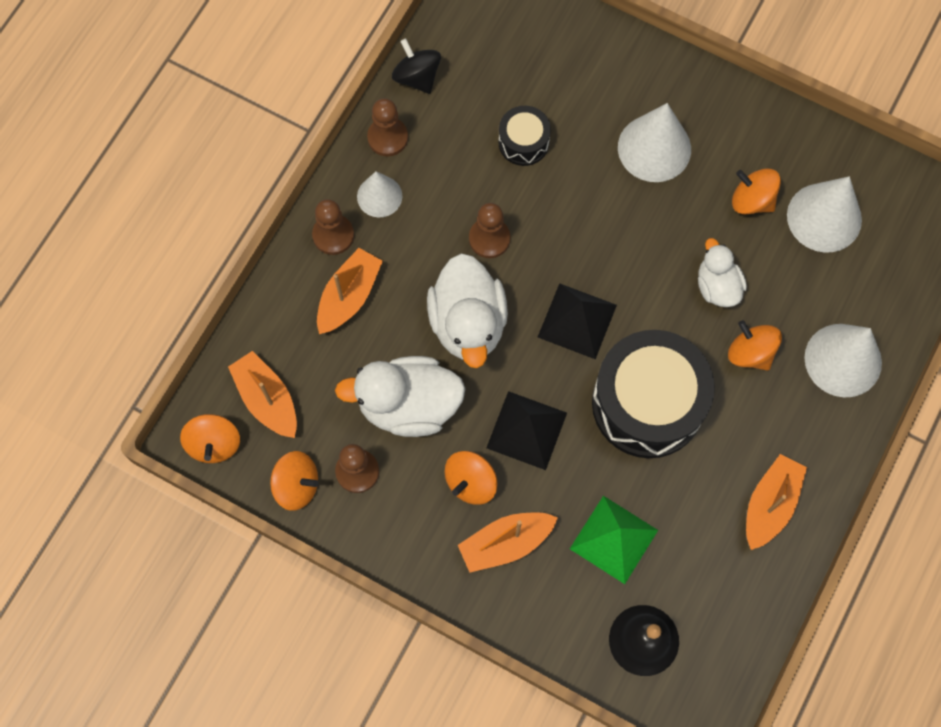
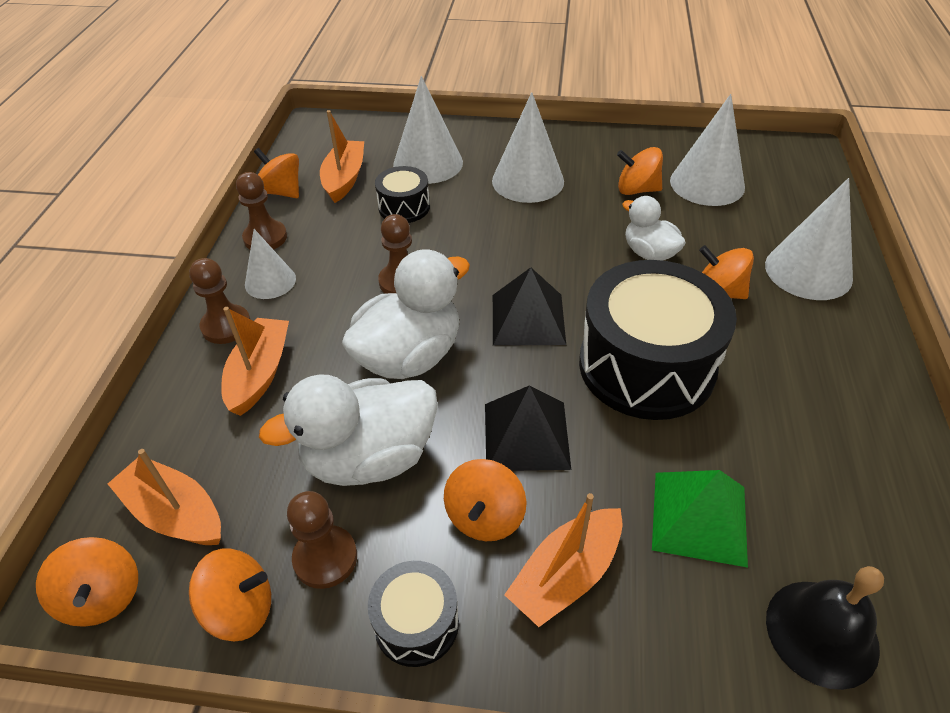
camera: 20 degrees left, 25 degrees down
(400, 537) = (416, 623): none -> black drum
(417, 77) = (281, 192): black spinning top -> orange spinning top
(468, 323) = (409, 356): white duck -> white duck turned 105 degrees counterclockwise
(568, 85) = (428, 163): none -> white cone
(770, 504) = (845, 415): orange boat -> orange boat (344, 179)

